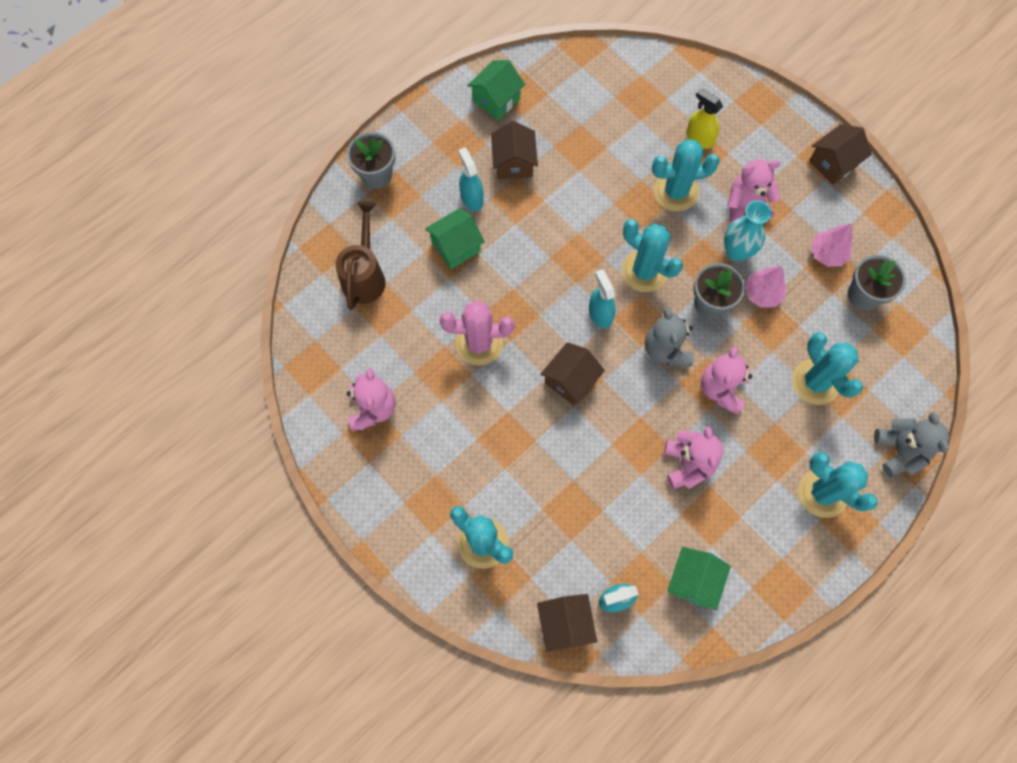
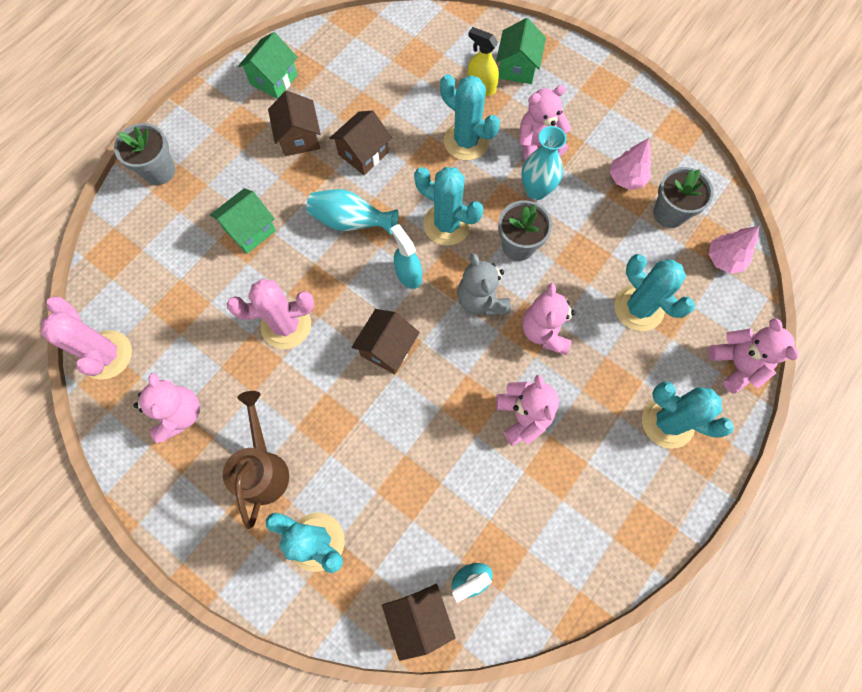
camera: 10 degrees left, 0 degrees up
(312, 343) = (106, 355): none -> pink cactus
(365, 276) = (157, 275): brown watering can -> brown watering can (264, 468)
(472, 198) = (260, 179): turquoise spray bottle -> none
(552, 254) = (351, 222): none -> turquoise vase
(676, 191) = (466, 141): turquoise cactus -> turquoise cactus turned 60 degrees clockwise
(693, 581) = (549, 542): green house -> green house (517, 67)
(762, 293) = (569, 228): pink tree -> pink tree (724, 259)
(832, 163) = (615, 91): brown house -> brown house (363, 153)
(899, 451) = (736, 364): grey teddy bear -> pink teddy bear

